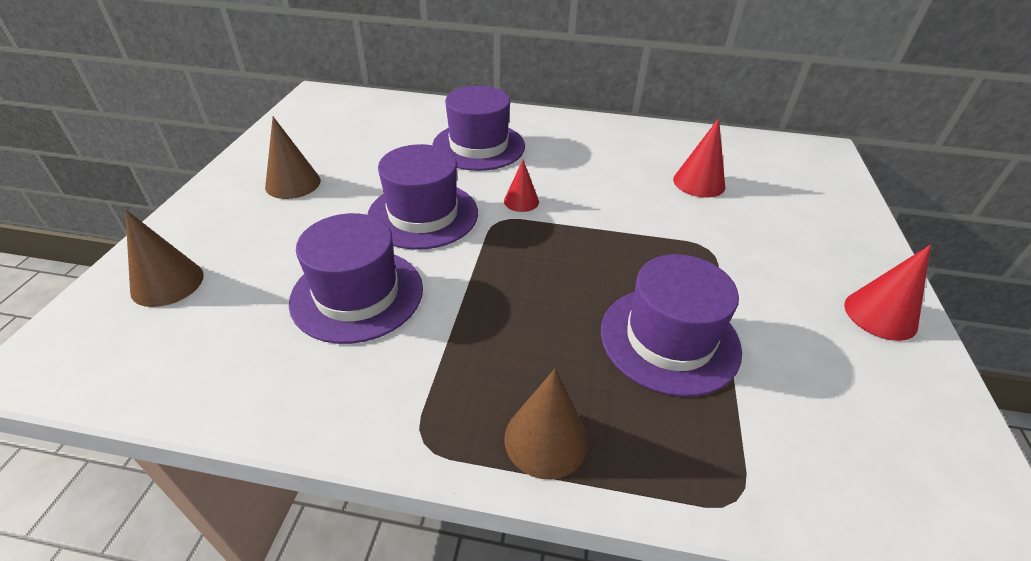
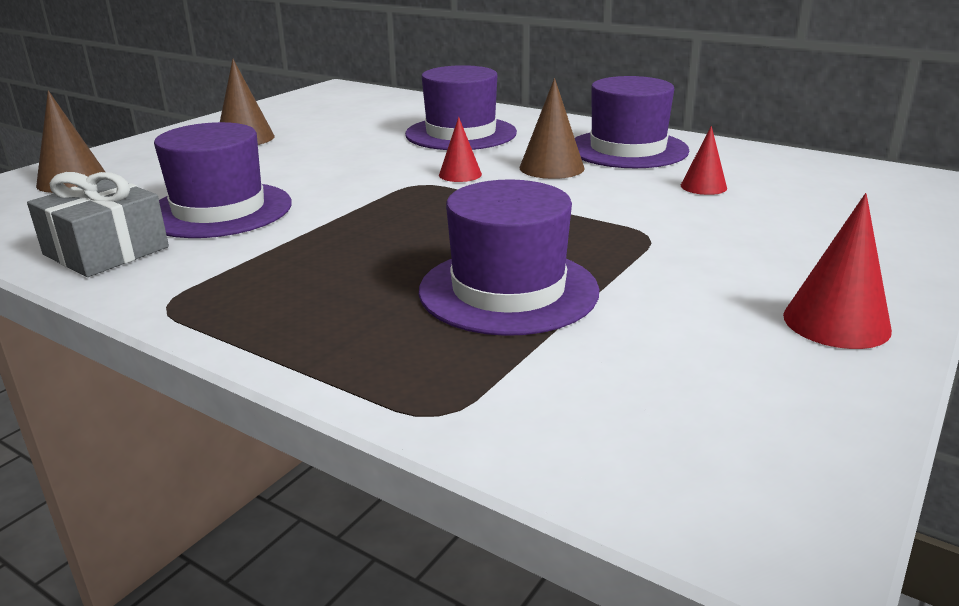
camera: 25 degrees right, 15 degrees down
(299, 381) = (106, 251): none -> grey gift
(423, 214) = (344, 171): purple hat -> purple hat (627, 149)
(546, 439) = (282, 328): brown cone -> brown cone (551, 167)
(699, 183) = (703, 186): red cone -> red cone, size x0.65

